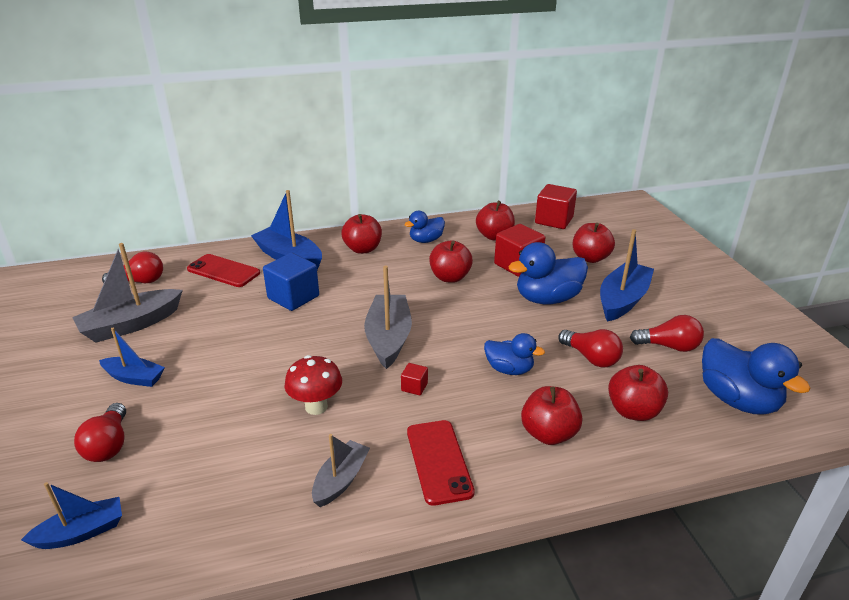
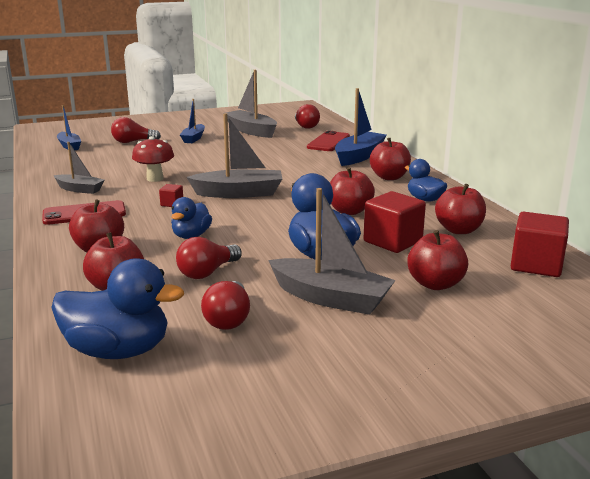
camera: 85 degrees right, 10 degrees down
(293, 297) = (296, 162): blue cube -> none
(622, 300) = (331, 298): blue boat -> grey boat
(737, 400) = (118, 351): blue duck -> blue duck turned 135 degrees counterclockwise

